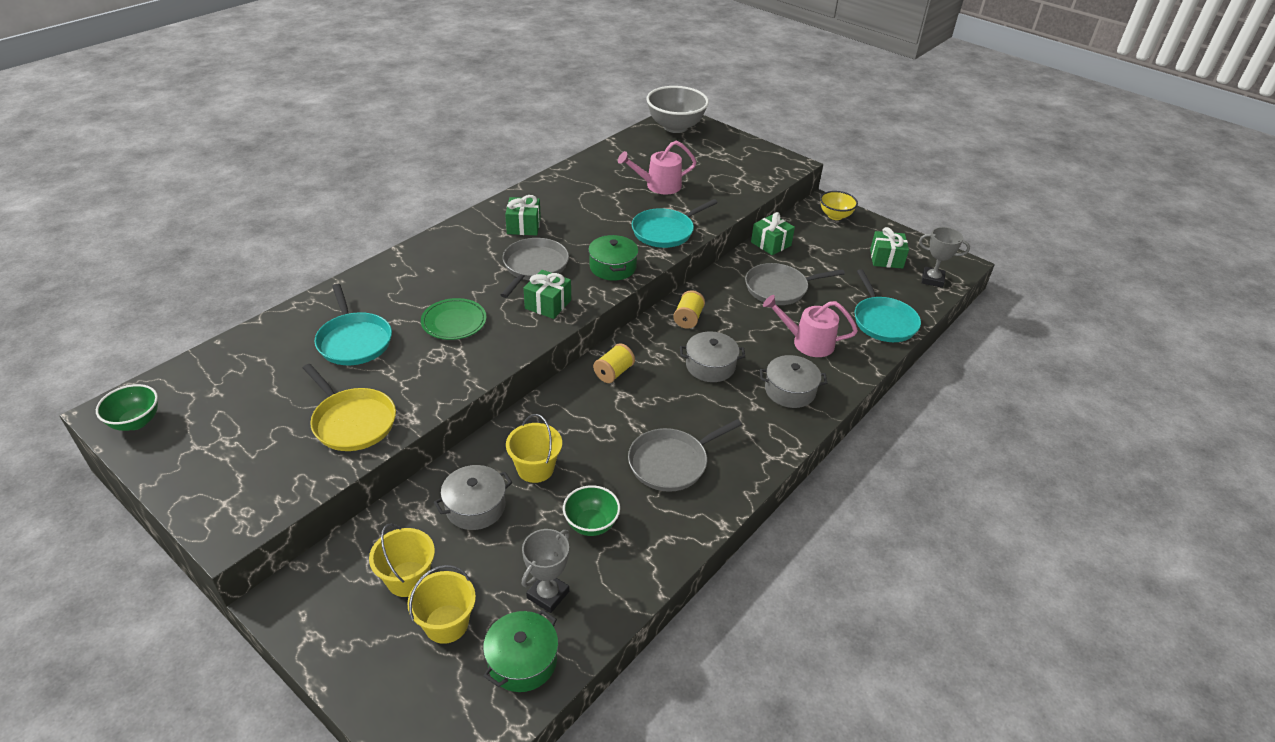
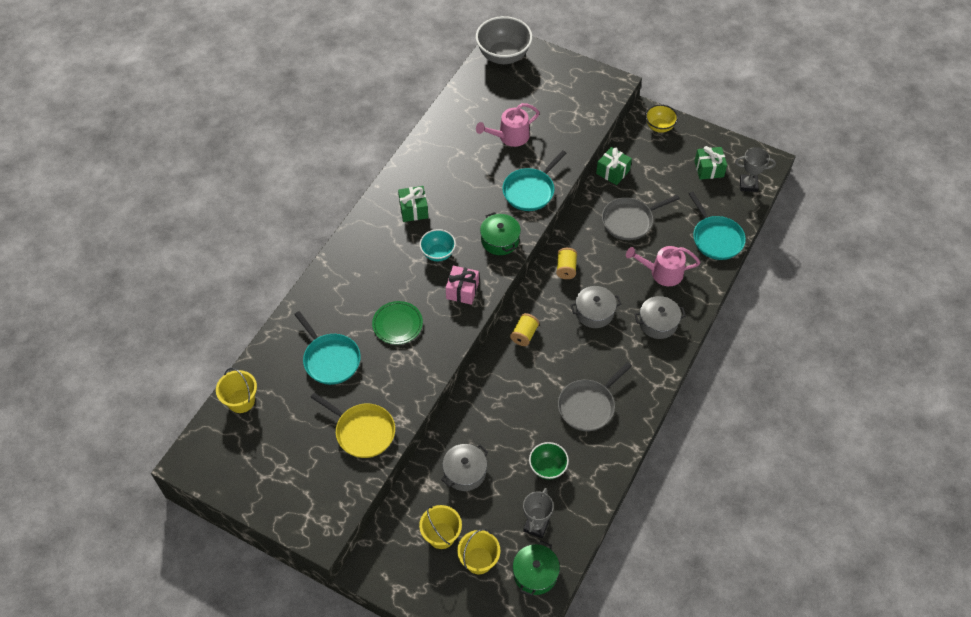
camera: 10 degrees left, 15 degrees up
(136, 422) = (209, 466): green bowl -> none
(534, 267) = (438, 253): grey pan -> turquoise bowl
(535, 468) = (495, 432): yellow bucket -> yellow bucket (241, 401)
(548, 304) = (462, 290): green gift -> pink gift

